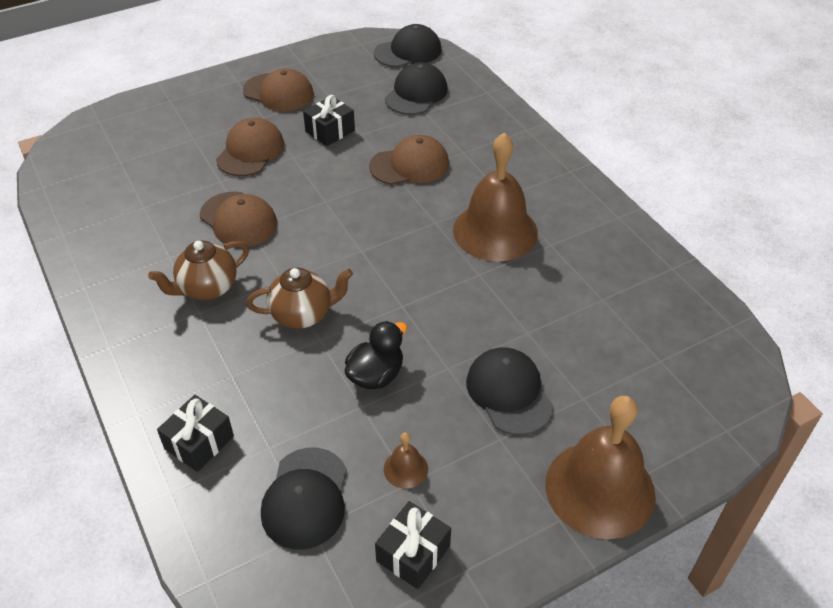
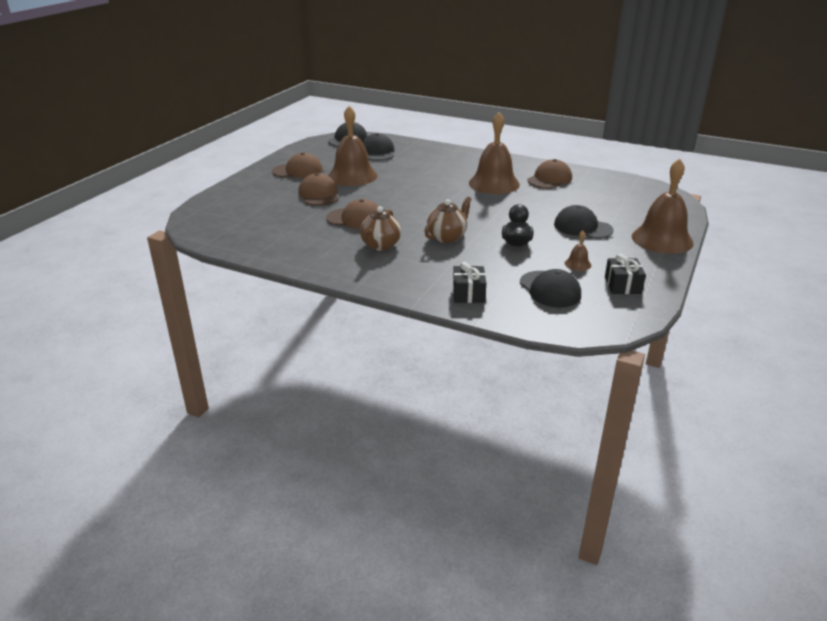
camera: 35 degrees left, 15 degrees down
(330, 131) = (352, 176): black gift -> brown bell
(410, 165) = (416, 175): brown cap -> brown cap (549, 179)

